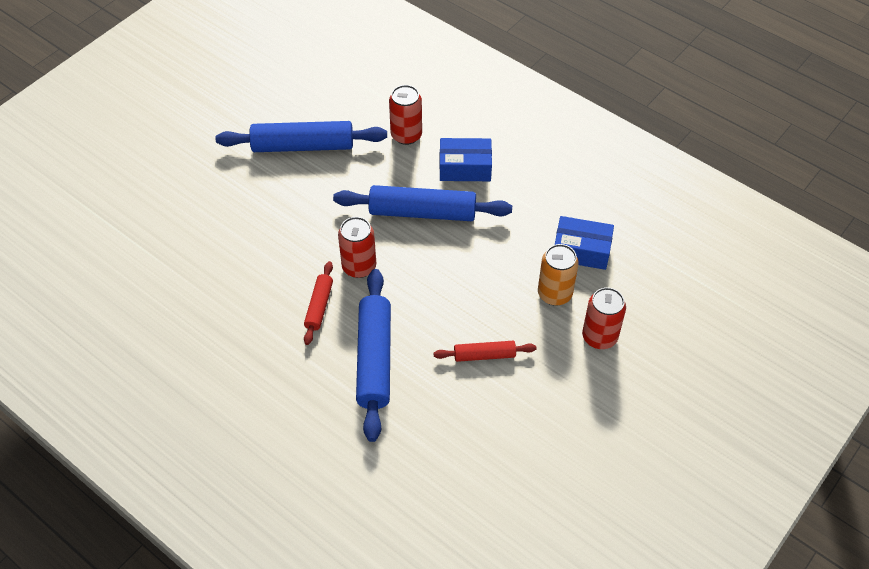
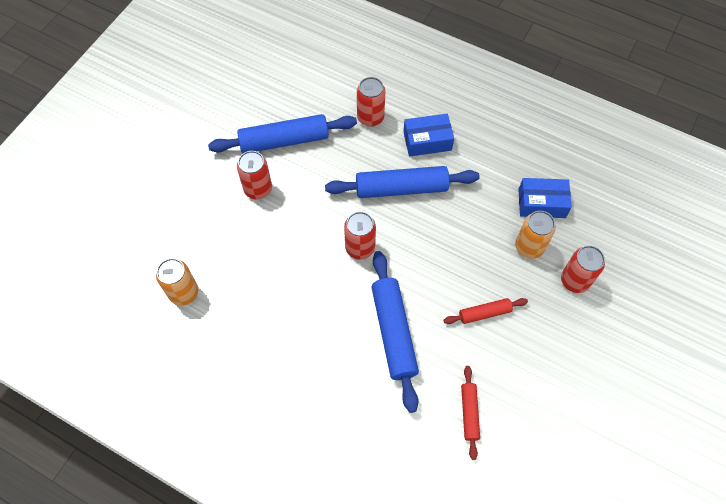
camera: 10 degrees left, 10 degrees up
(151, 283) = (184, 293): none -> orange can
(260, 191) = (258, 189): none -> red can
(319, 306) = (335, 291): red rolling pin -> red rolling pin (469, 413)

